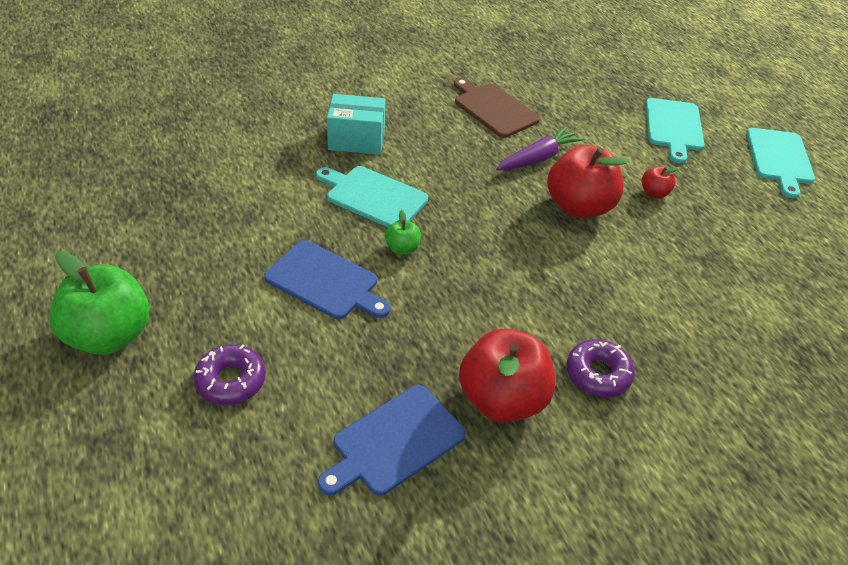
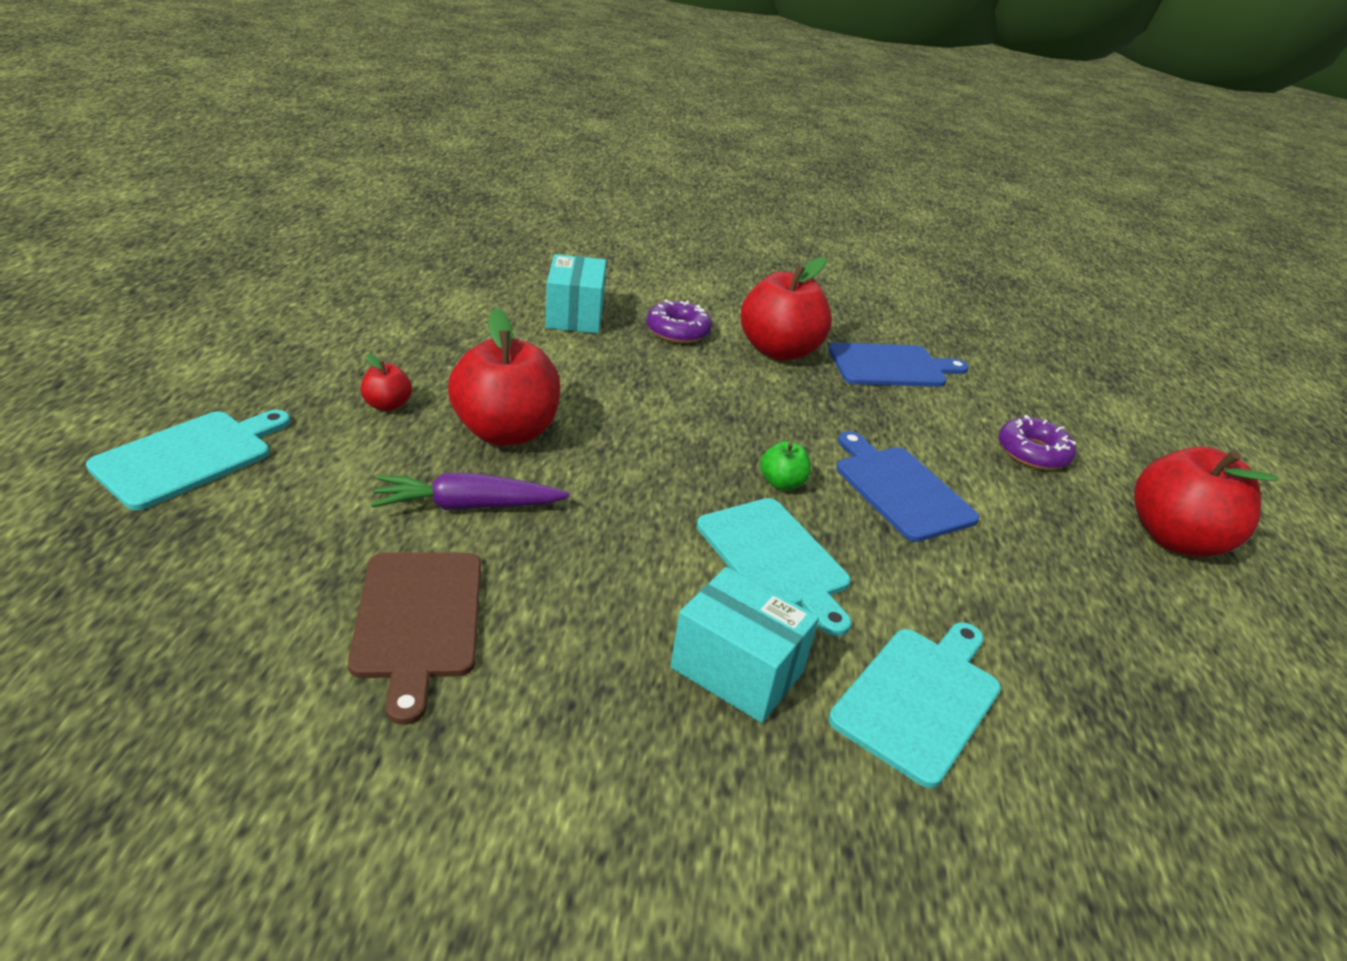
camera: 150 degrees left, 10 degrees down
(109, 335) = (1175, 539): green apple -> red apple
(682, 342) = (575, 316): none -> turquoise box
(779, 159) = (150, 367): turquoise cutting board -> turquoise cutting board (919, 699)

